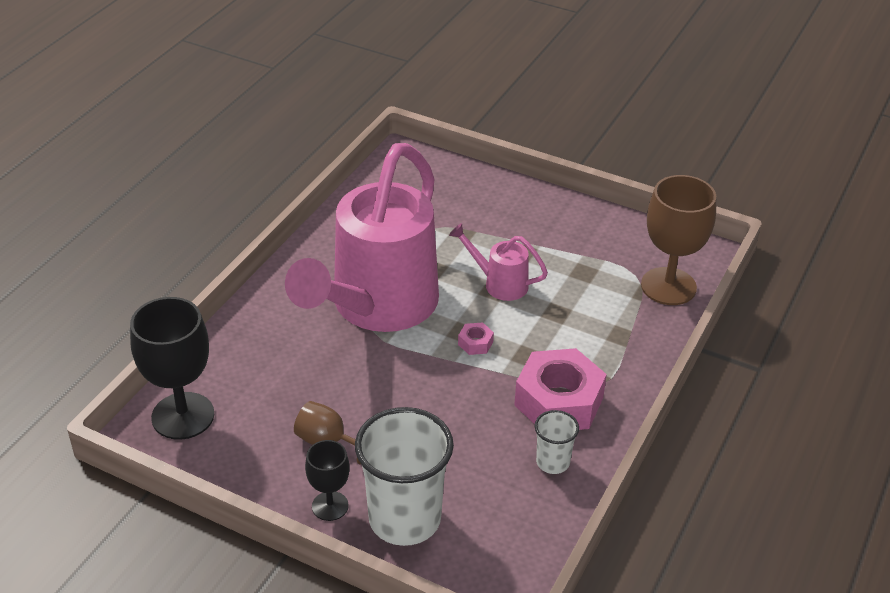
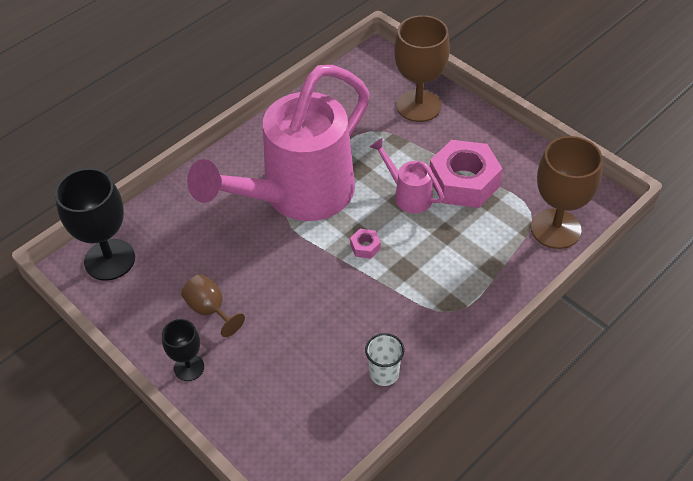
camera: 20 degrees right, 10 degrees up
(404, 519) = (242, 395): white cup -> none
(471, 195) = (418, 106): none -> brown goblet
(559, 401) = (413, 318): pink nut -> pink nut (464, 182)

